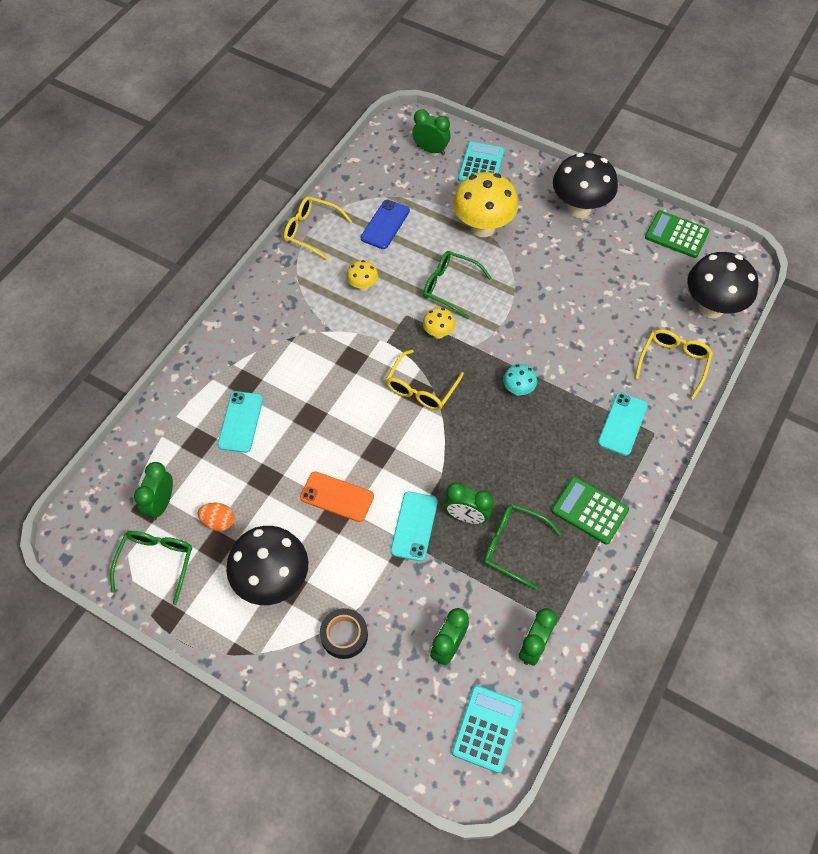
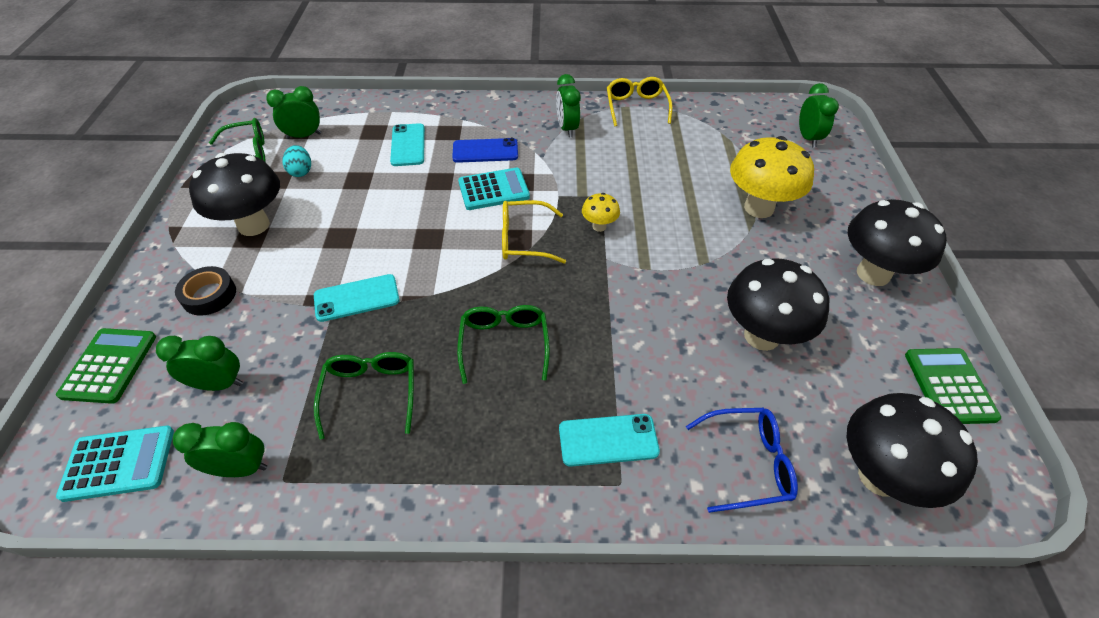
camera: 60 degrees right, 10 degrees down
(218, 522) = (301, 171): orange egg -> turquoise egg
(241, 422) = (408, 145): turquoise phone -> turquoise phone turned 75 degrees counterclockwise
(337, 496) = (363, 230): orange phone -> none
(363, 286) = (607, 157): yellow mushroom -> none
(385, 224) = (689, 144): blue phone -> blue phone (485, 151)
(450, 287) = (662, 213): green glasses -> green glasses (504, 344)
(467, 516) = (389, 336): green clock -> green clock (567, 128)
(481, 165) = (833, 177): turquoise calculator -> turquoise calculator (493, 190)
(518, 390) = (580, 316): turquoise mushroom -> none
(589, 510) = (458, 454): green calculator -> green calculator (109, 365)
(592, 299) = (761, 336): none -> black mushroom
(673, 363) = (747, 463): yellow glasses -> blue glasses

